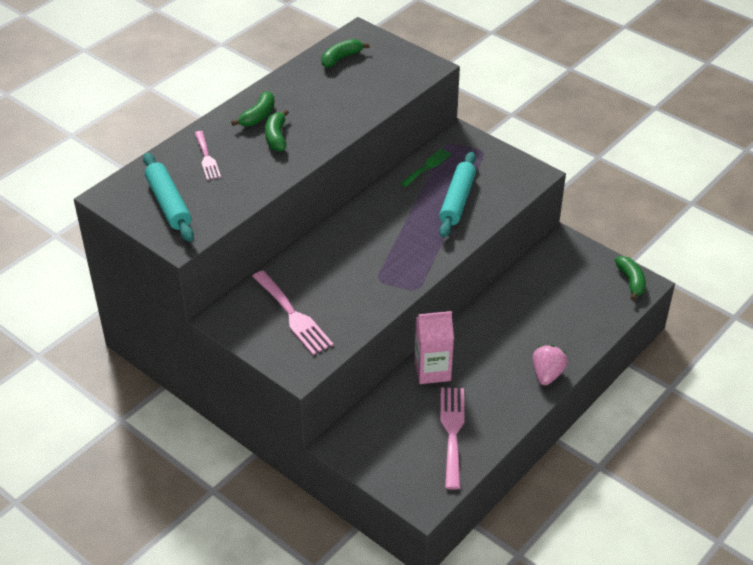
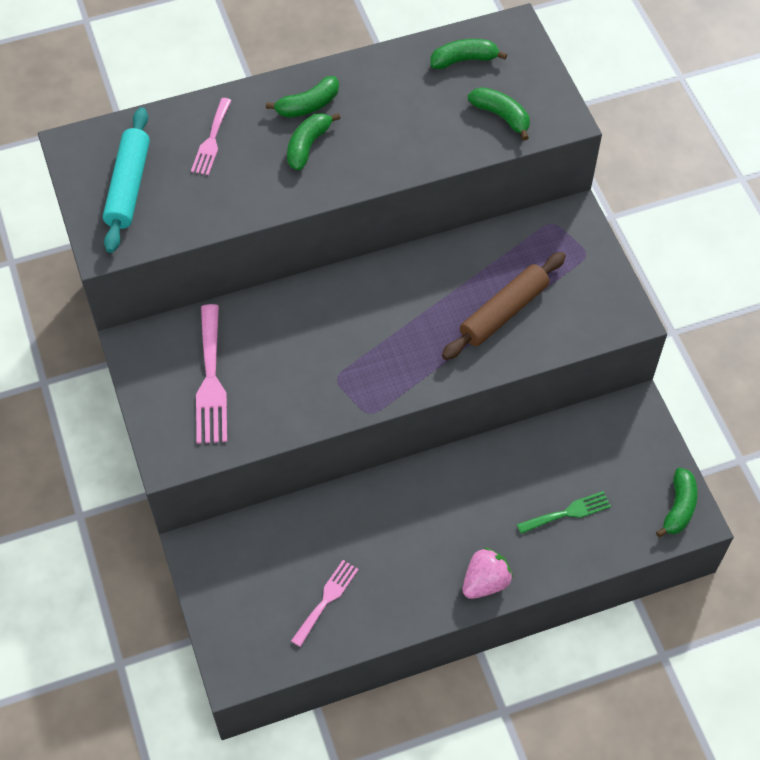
camera: 30 degrees right, 15 degrees up
(390, 78) = (501, 116): none -> green banana
(427, 166) = (503, 246): green fork -> green fork (568, 512)
(432, 370) = (359, 509): pink carton -> none
(452, 432) = (326, 599): pink fork -> pink fork, size x0.63
(457, 200) = (503, 312): turquoise rolling pin -> brown rolling pin

